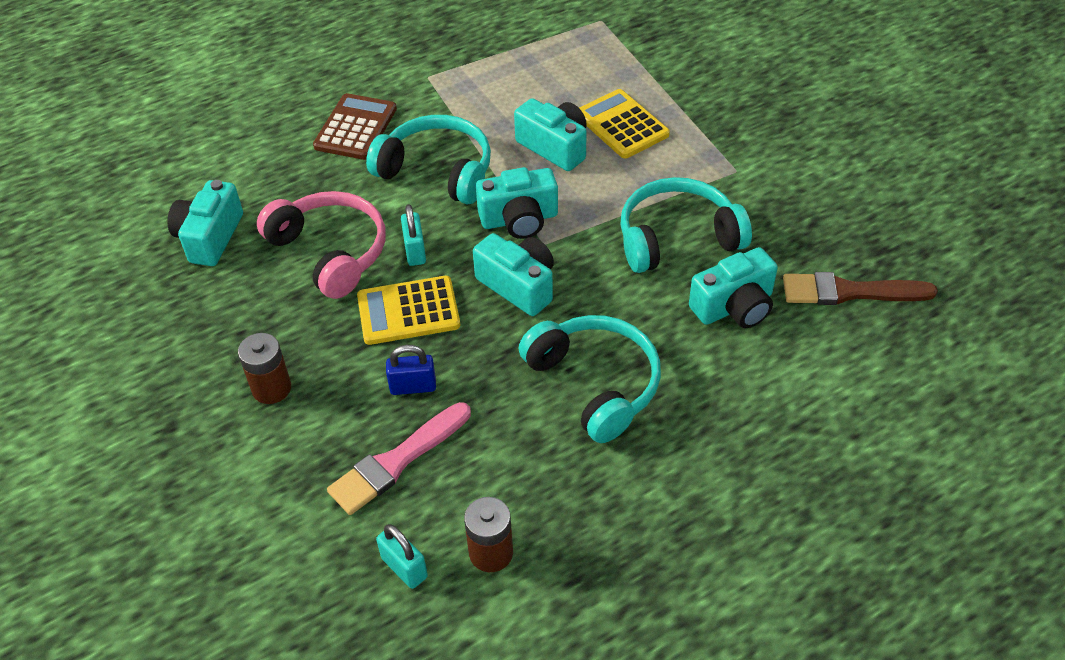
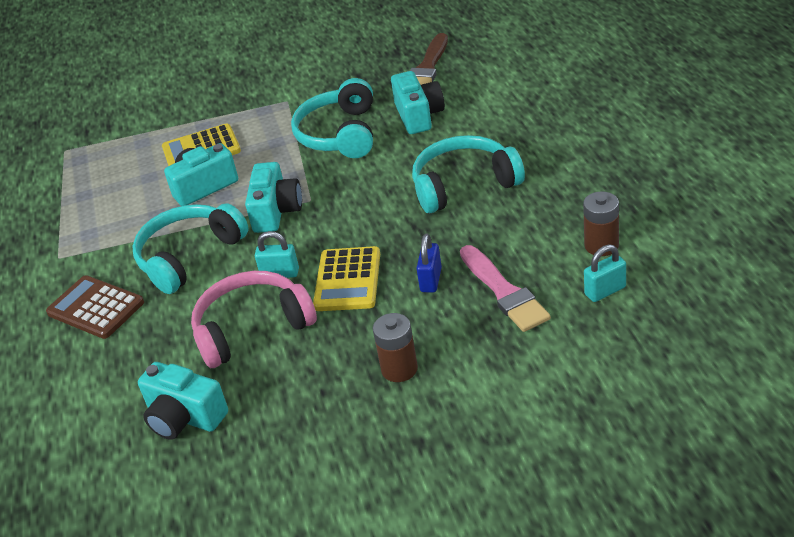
camera: 70 degrees left, 10 degrees down
(518, 285) = (349, 216): turquoise camera -> none

